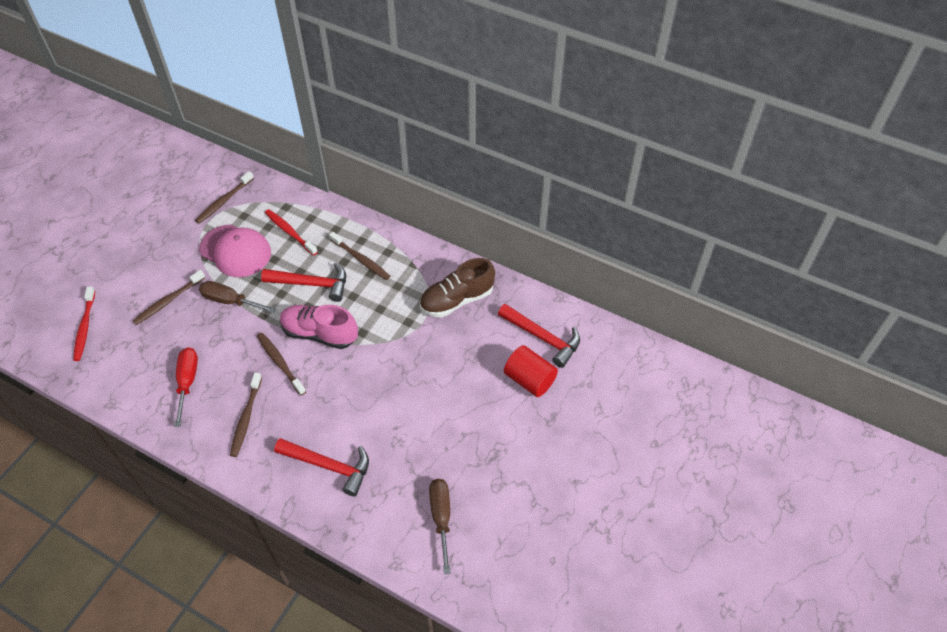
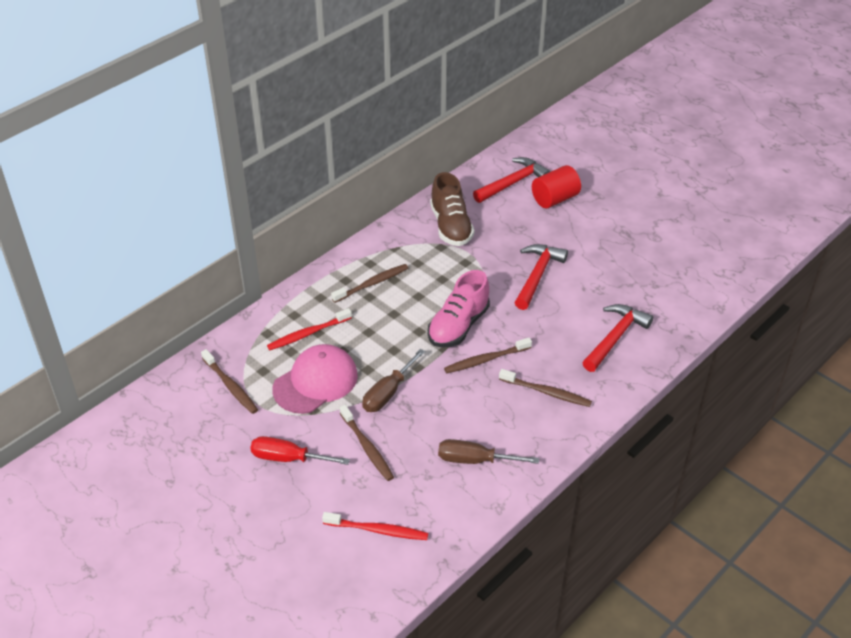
camera: 75 degrees left, 10 degrees down
(187, 382) = (488, 436): red screwdriver -> red screwdriver (288, 458)
(312, 284) = (390, 324): red hammer -> red hammer (537, 275)
(441, 517) = (680, 274): brown screwdriver -> brown screwdriver (474, 460)

